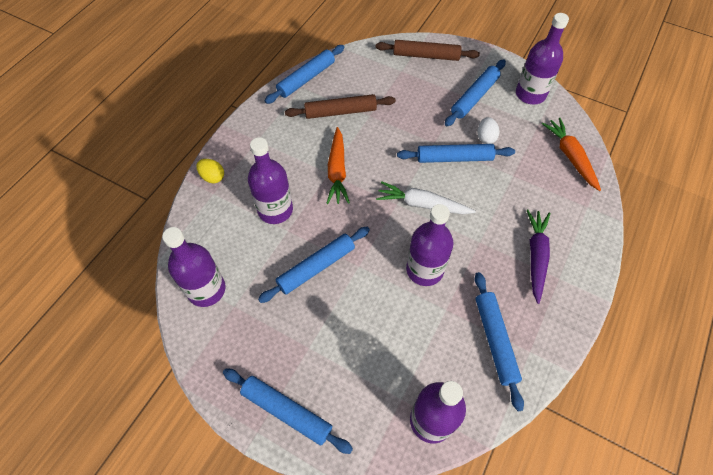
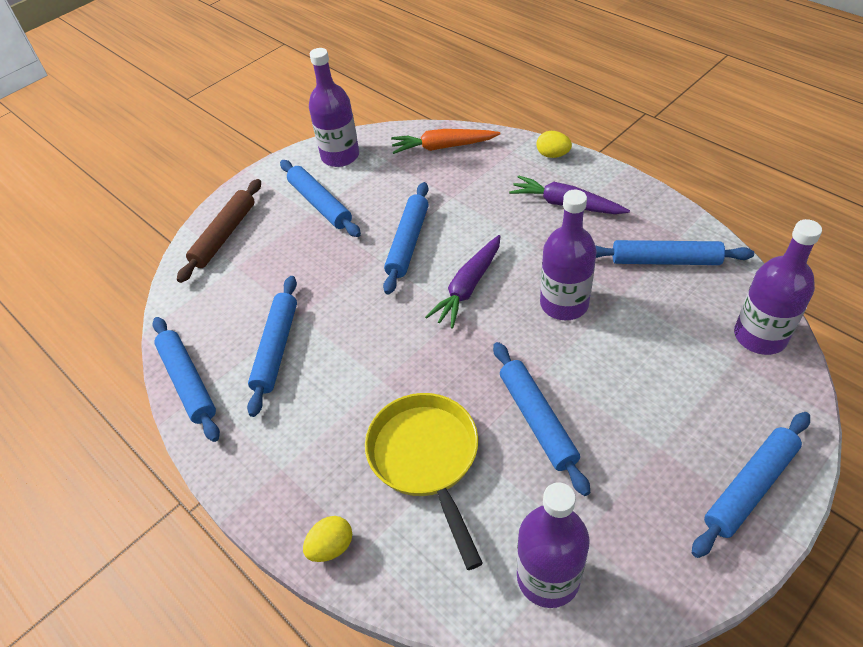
camera: 70 degrees left, 10 degrees down
(275, 210) = (426, 459): purple bottle -> yellow pan
(337, 171) = (383, 370): orange carrot -> none
(340, 112) = (276, 348): brown rolling pin -> blue rolling pin
(422, 204) = (468, 287): white carrot -> purple carrot
(485, 137) = (388, 208): white egg -> none
(595, 238) = (552, 155): none -> yellow egg

